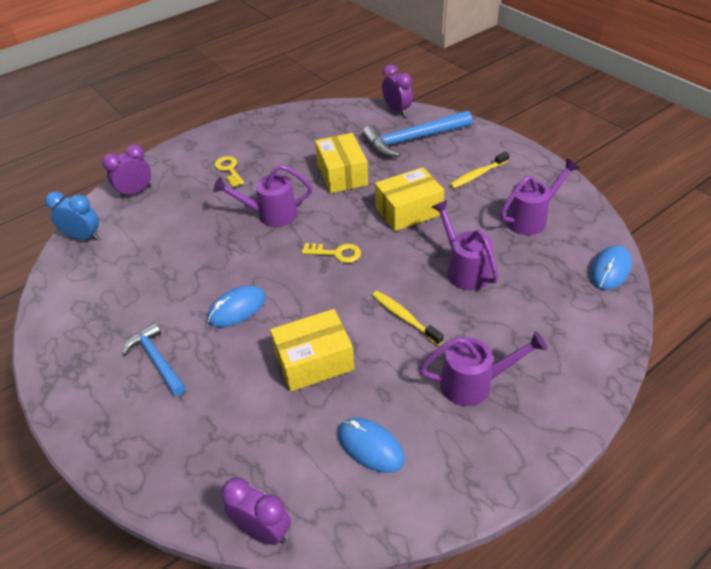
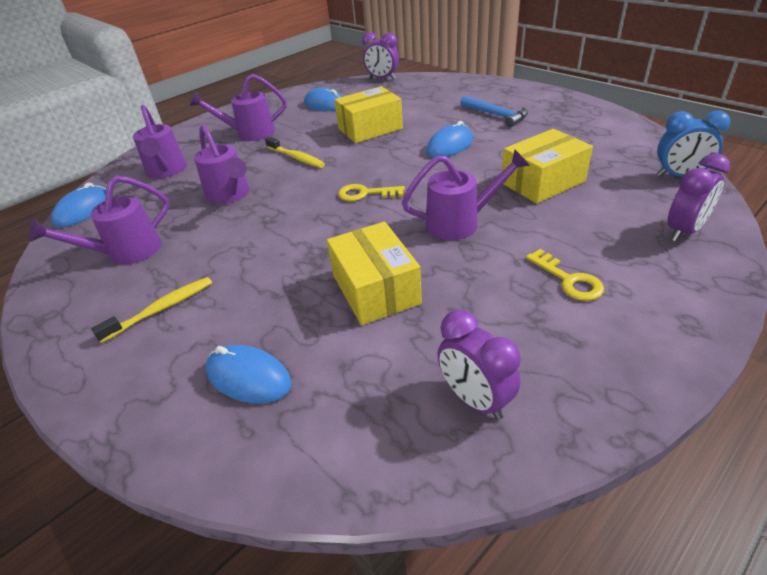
camera: 175 degrees right, 5 degrees down
(397, 110) = (269, 474): purple clock -> purple clock (475, 399)
(408, 211) = (278, 246): yellow box -> yellow box (542, 182)
(412, 139) = (248, 377): blue hammer -> blue mouse
(554, 319) = (166, 171): none -> purple watering can

